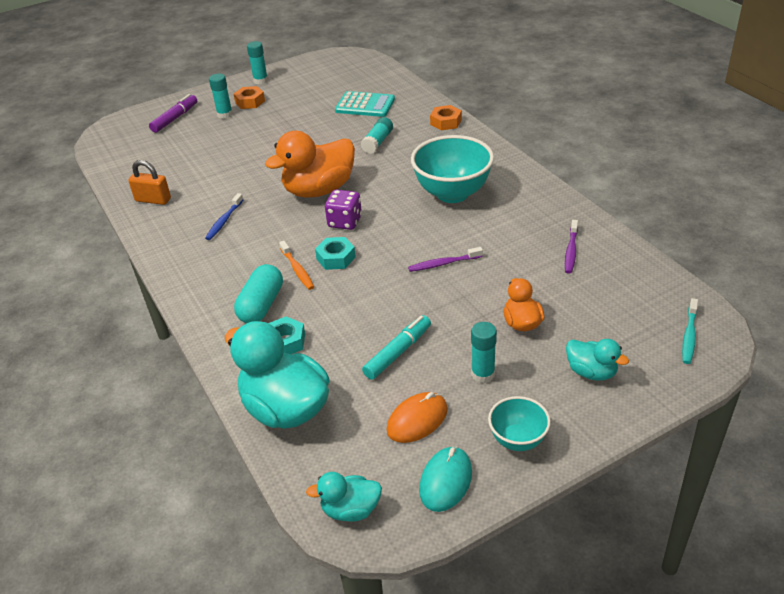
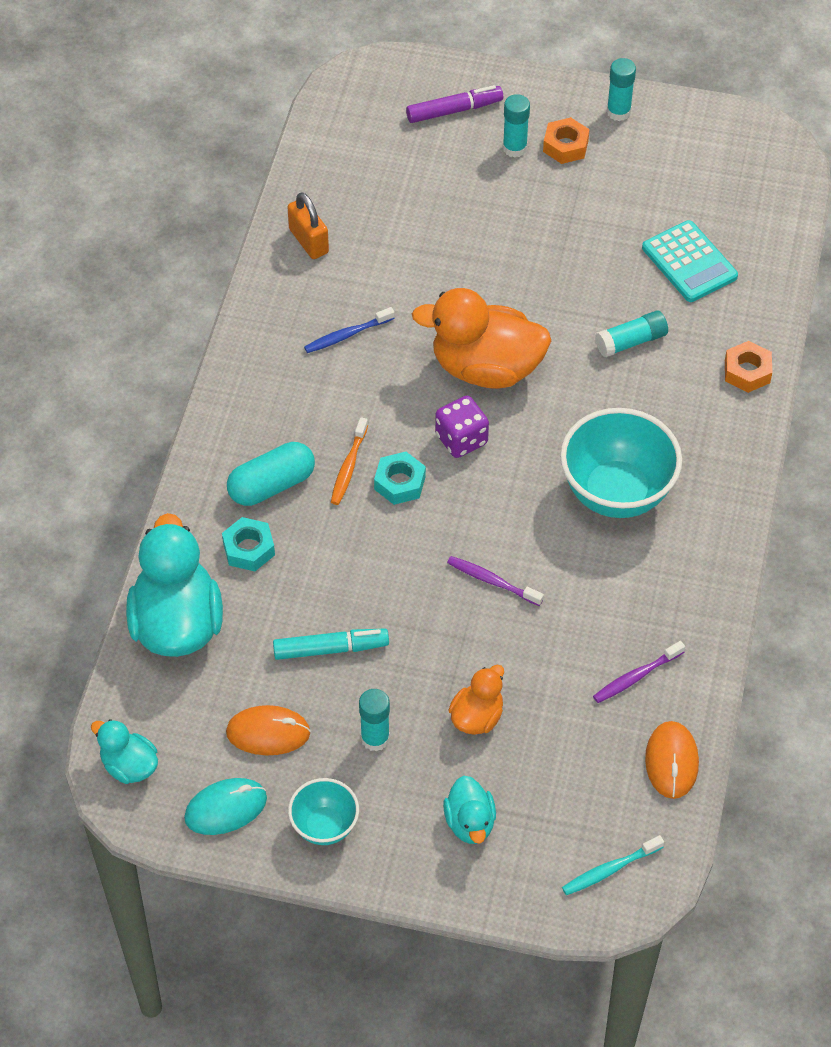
camera: 40 degrees right, 15 degrees up
(641, 270) = (671, 761): none -> orange mouse

